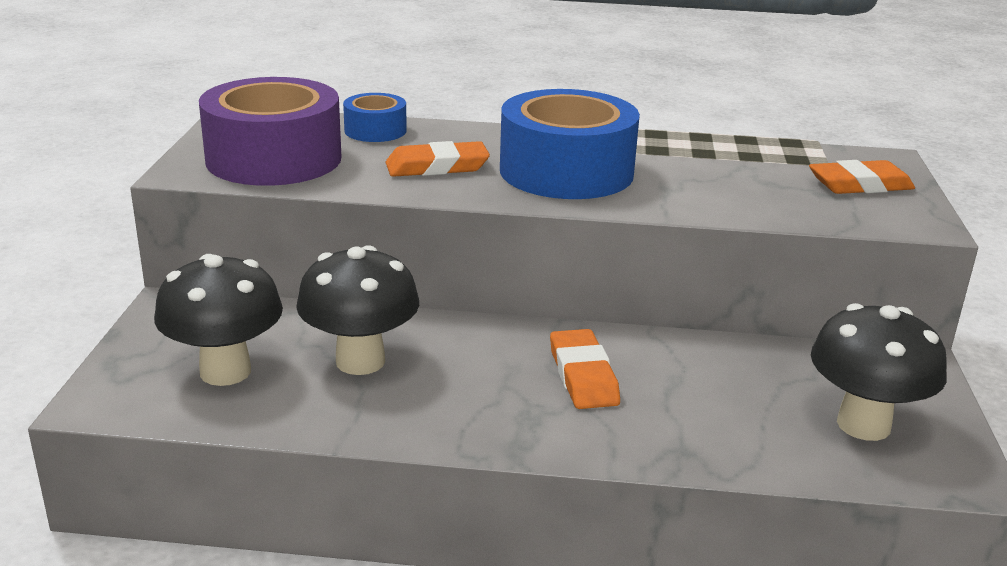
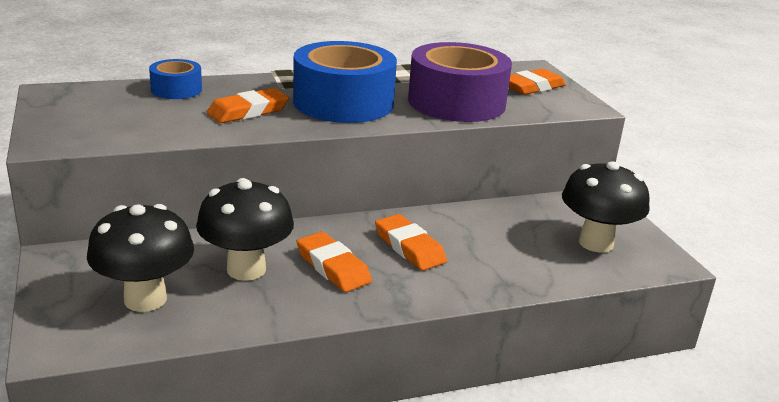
camera: 25 degrees left, 0 degrees up
(274, 159) = (113, 122): purple tape -> purple tape (456, 102)
(466, 380) = (333, 267): none -> orange eraser

